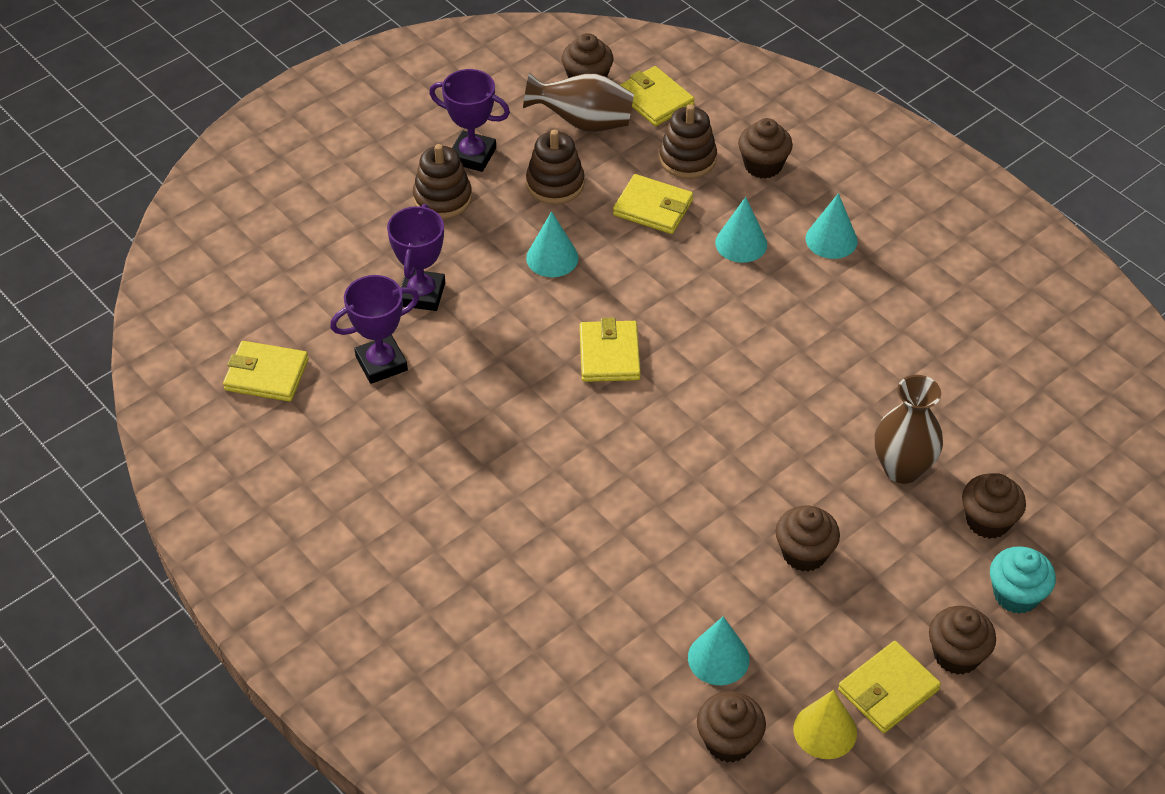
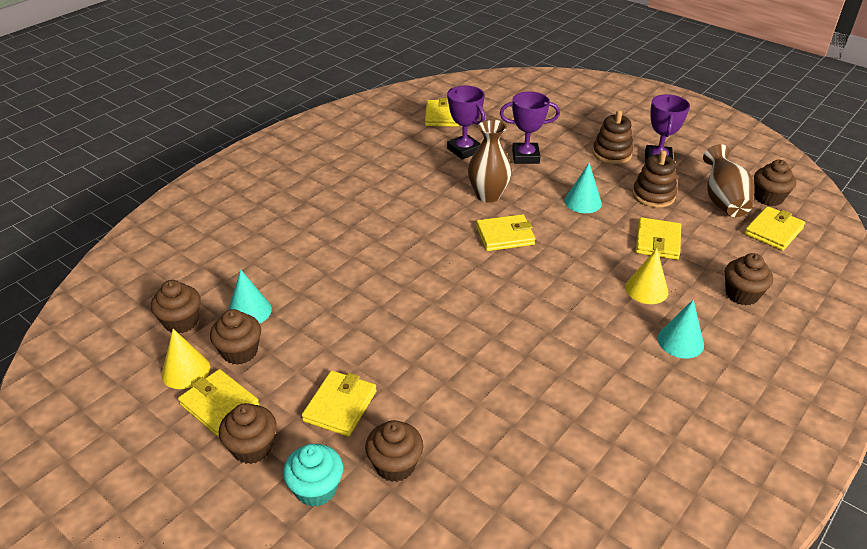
camera: 80 degrees right, 10 degrees down
(687, 159) = (721, 253): brown stacking toy -> none
(741, 243) = (646, 289): turquoise cone -> yellow cone
(804, 553) = (344, 348): brown cupcake -> brown cupcake (240, 352)
(899, 565) = (340, 406): none -> yellow wallet
(902, 468) = (440, 402): brown vase -> brown vase (488, 195)

